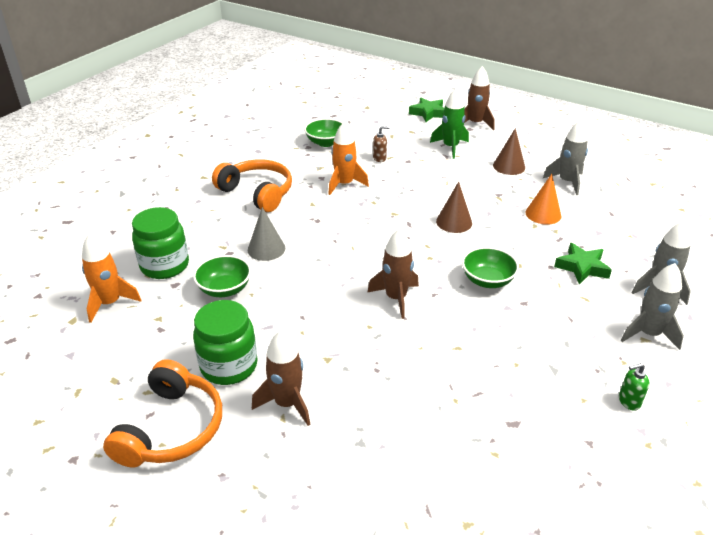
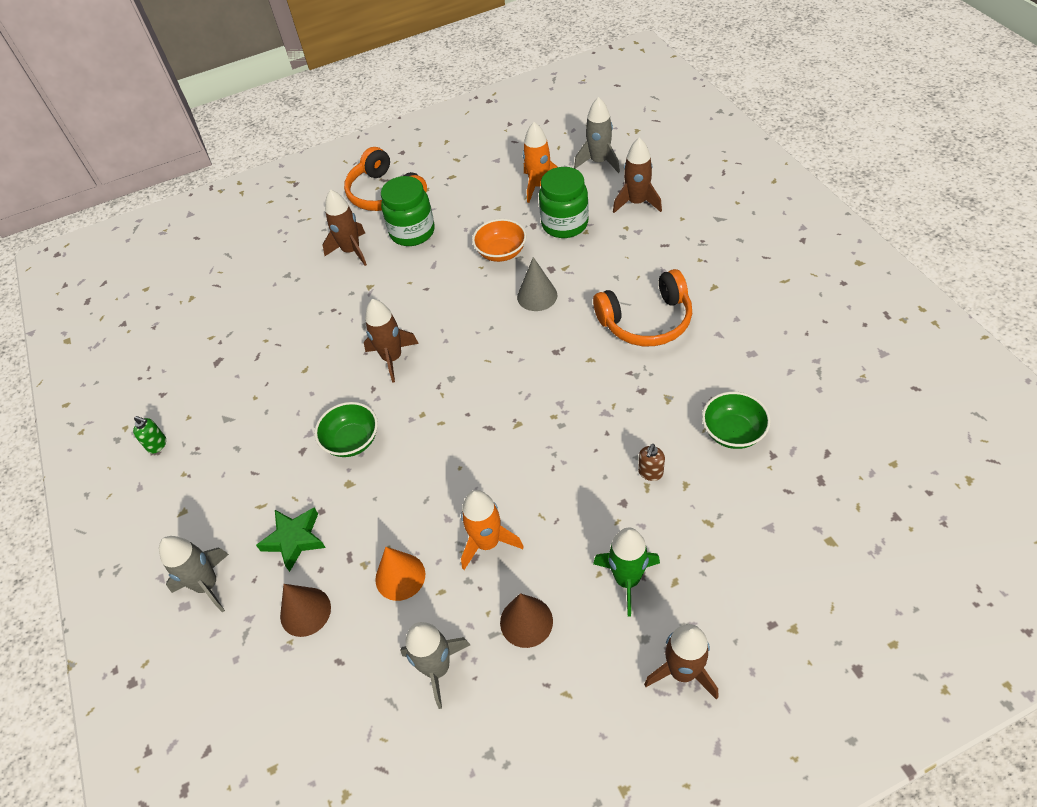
camera: 130 degrees right, 15 degrees up
(116, 236) = (637, 202): none -> brown rocket
(224, 289) = (501, 252): green bowl -> orange bowl
(344, 184) = (611, 405): orange rocket -> orange rocket (487, 543)
(428, 113) = (760, 621): green star -> none
(454, 222) = (458, 471): brown cone -> brown cone (305, 611)
(629, 401) = (157, 445): green soap dispenser -> green soap dispenser turned 90 degrees clockwise
(648, 334) = (183, 520): grey rocket -> grey rocket (599, 162)

